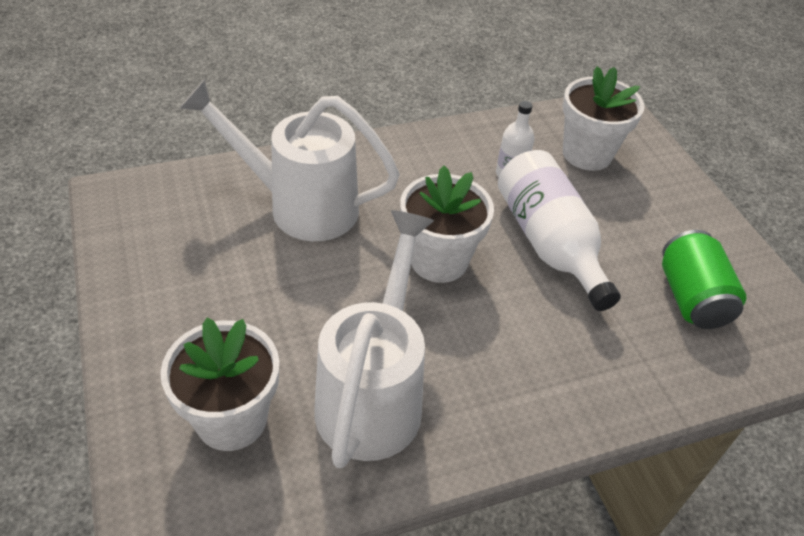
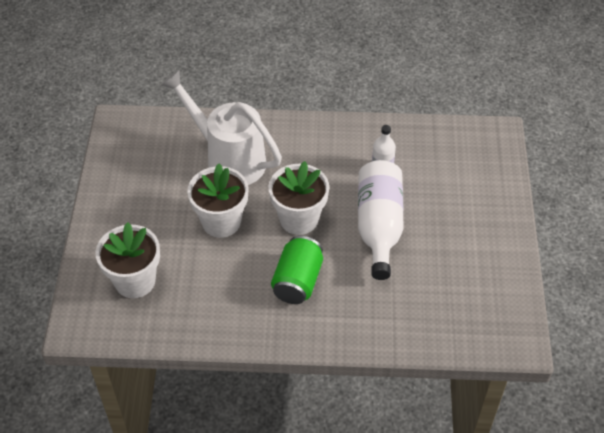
camera: 25 degrees right, 5 degrees up
(373, 395) = (217, 291): white watering can -> none
(587, 154) = (448, 166): white flower pot -> white flower pot (221, 221)
(691, 298) = (453, 289): green can -> green can (297, 281)

